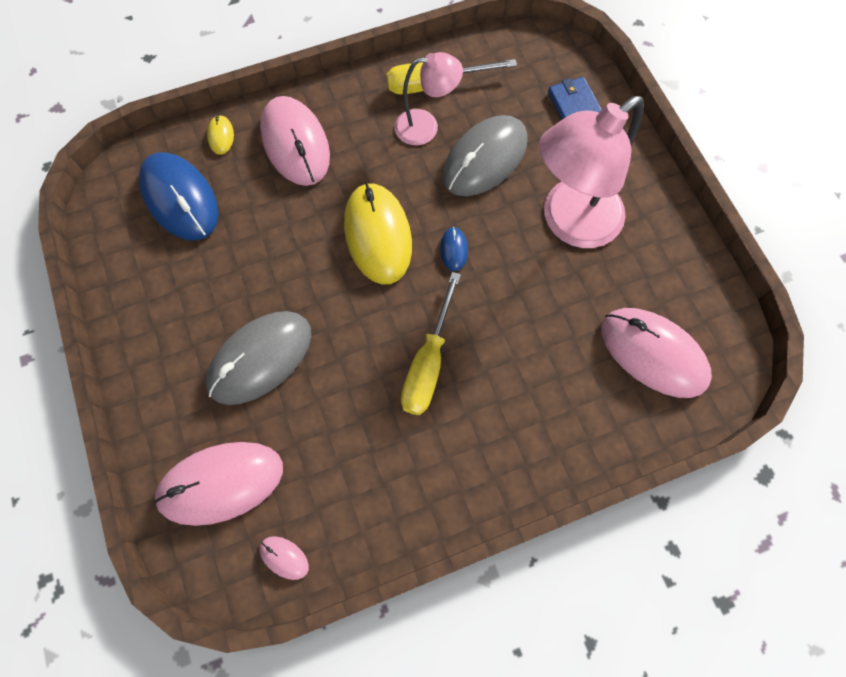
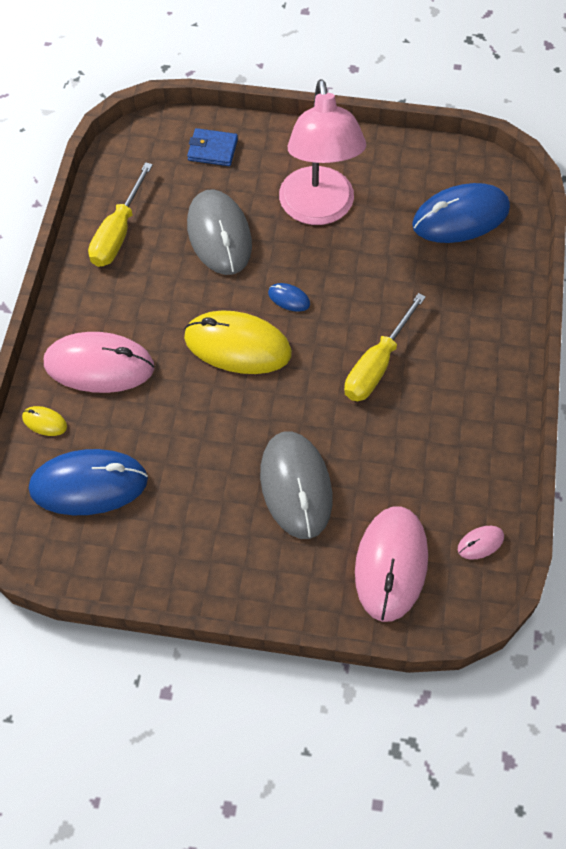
camera: 60 degrees left, 10 degrees down
(426, 126) = (156, 260): pink lamp -> none
(428, 362) = (377, 365): yellow screwdriver -> yellow screwdriver turned 75 degrees clockwise
(653, 353) = (460, 217): pink mouse -> blue mouse

